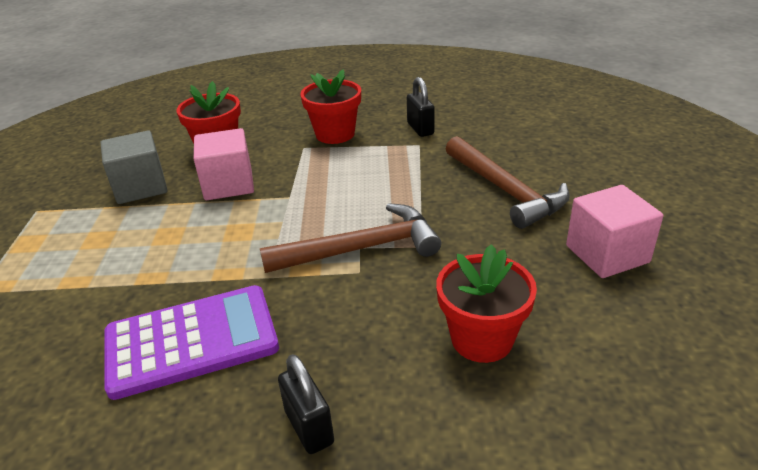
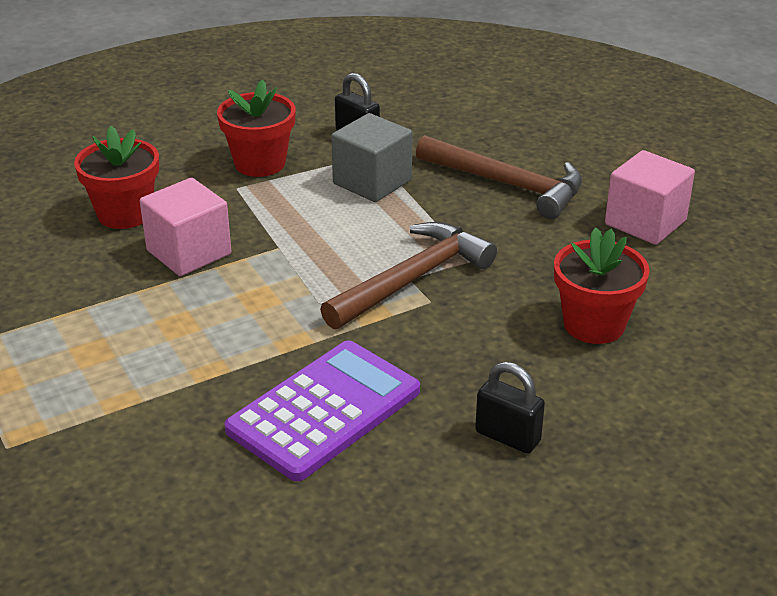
camera: 30 degrees left, 0 degrees up
(141, 187) = (75, 283): grey cube -> grey cube (372, 182)

